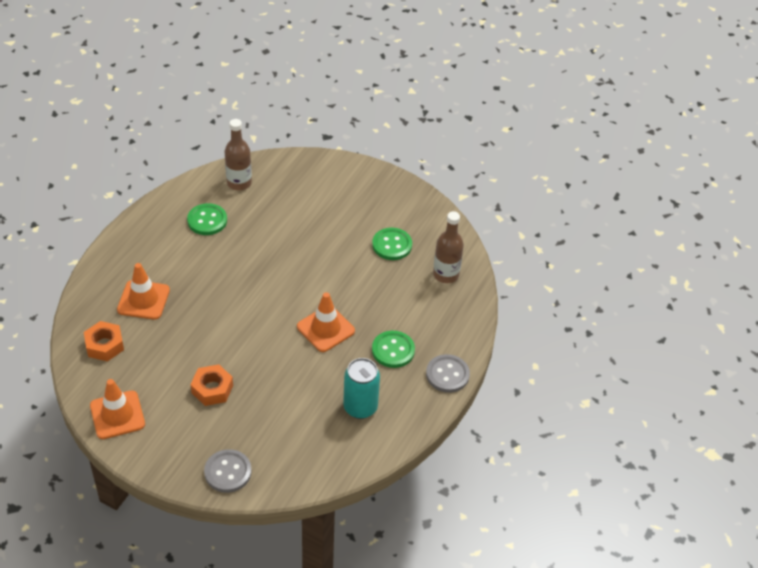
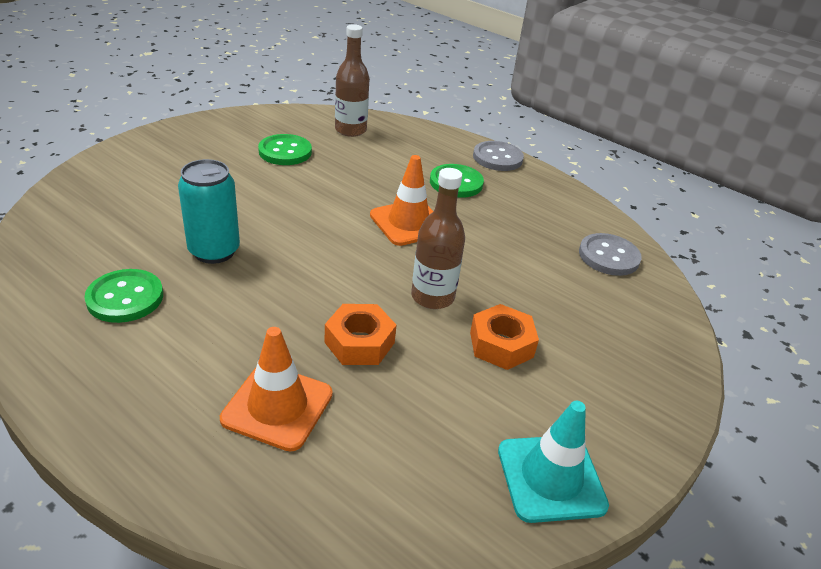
camera: 80 degrees left, 10 degrees down
(104, 345) = (375, 482): orange nut -> orange nut (359, 342)
(117, 415) = (551, 478): orange traffic cone -> turquoise traffic cone
(228, 472) = (656, 350): grey button -> grey button (608, 256)
(239, 183) = (62, 250): brown bottle -> brown bottle (432, 297)
(360, 407) = (541, 220): turquoise can -> turquoise can (214, 251)

